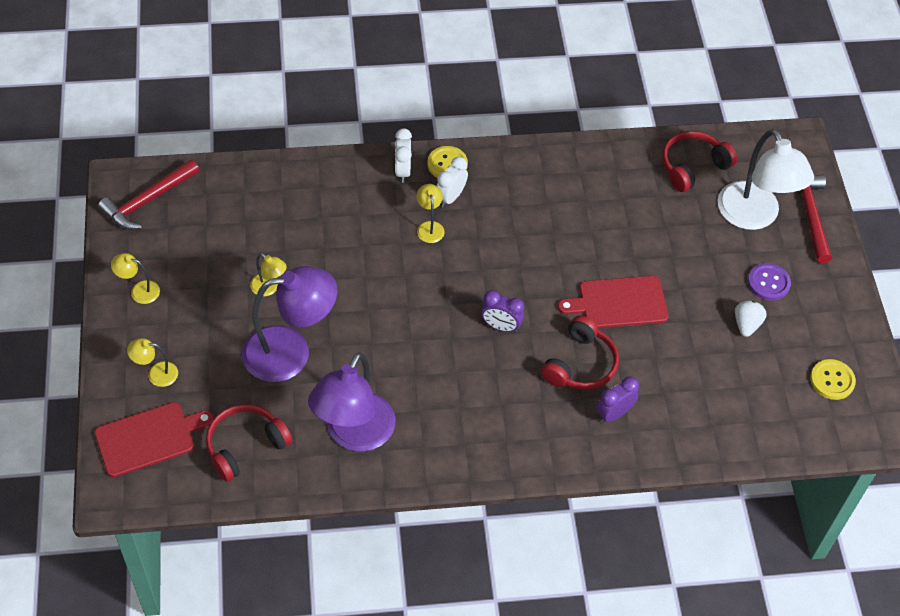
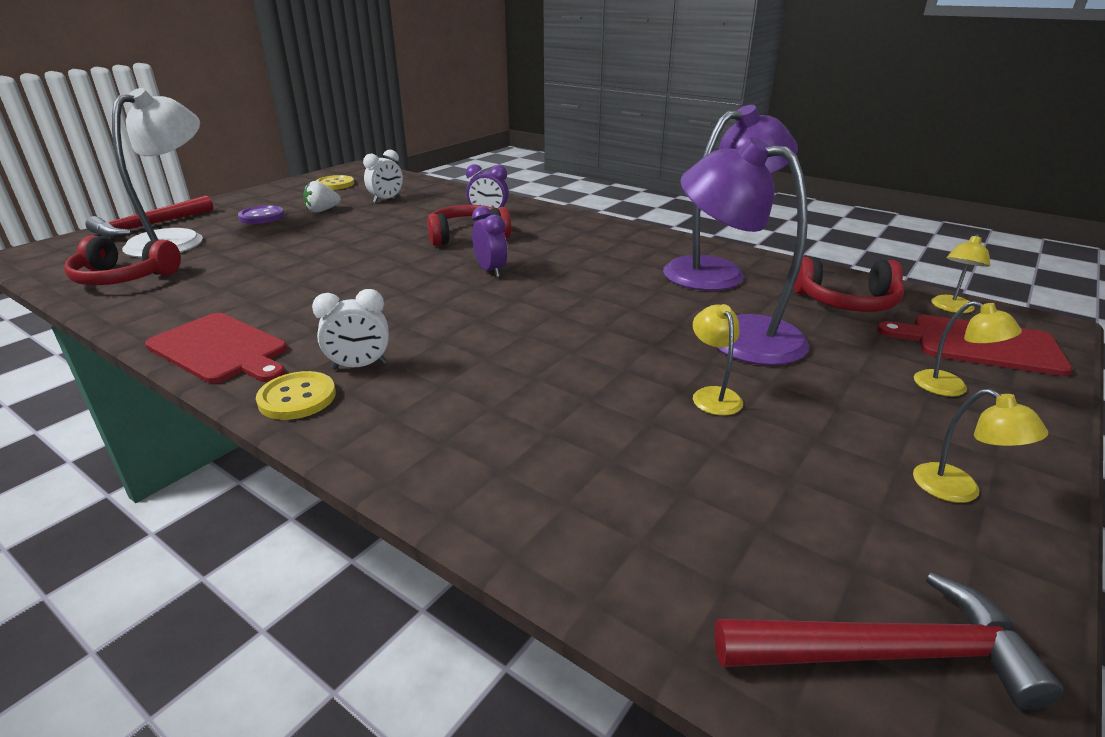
camera: 135 degrees left, 25 degrees down
(403, 171) = (359, 422): white clock -> white clock (386, 200)
(429, 227) = (430, 354): yellow lamp -> yellow lamp (951, 308)
(619, 303) = (375, 246): red cutting board -> red cutting board (220, 349)

